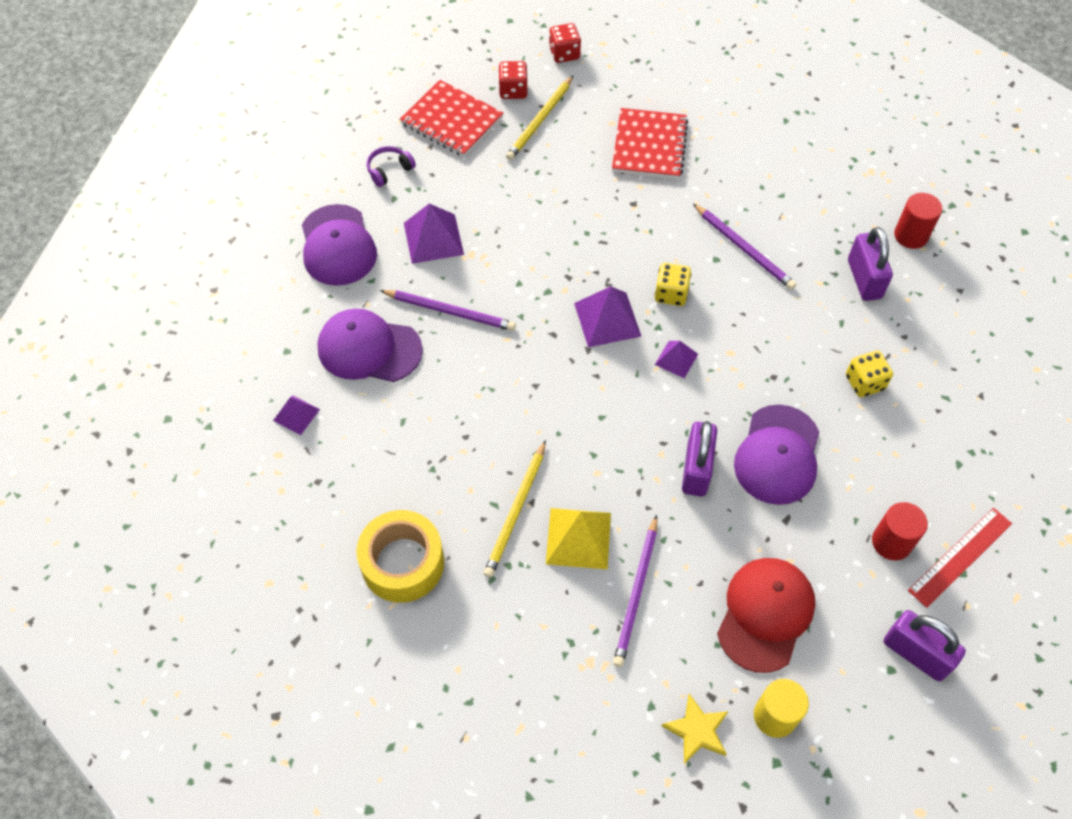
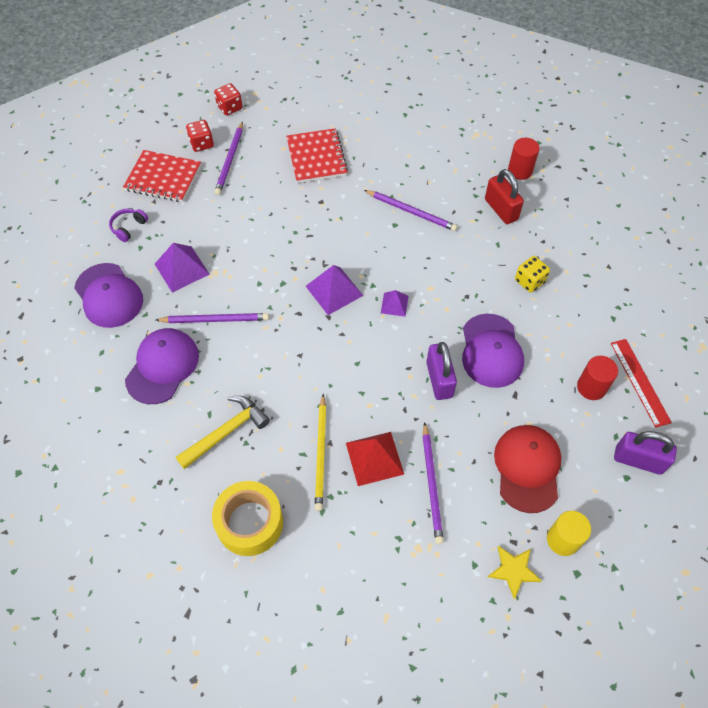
camera: 20 degrees left, 0 degrees up
(296, 415) = (123, 435): purple pyramid -> none
(369, 349) = (162, 367): purple cap -> purple cap turned 120 degrees clockwise
(414, 449) = (226, 432): none -> yellow hammer
(540, 120) = (230, 160): yellow pencil -> purple pencil
(578, 538) = (374, 458): yellow pyramid -> red pyramid
(671, 294) = (372, 258): yellow dice -> none
(864, 279) = (501, 209): purple padlock -> red padlock
(960, 556) = (639, 382): red ruler -> red ruler turned 45 degrees counterclockwise

